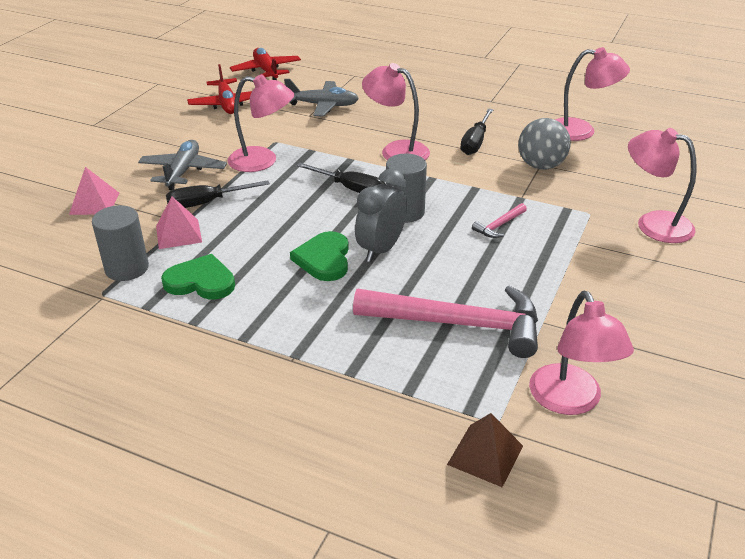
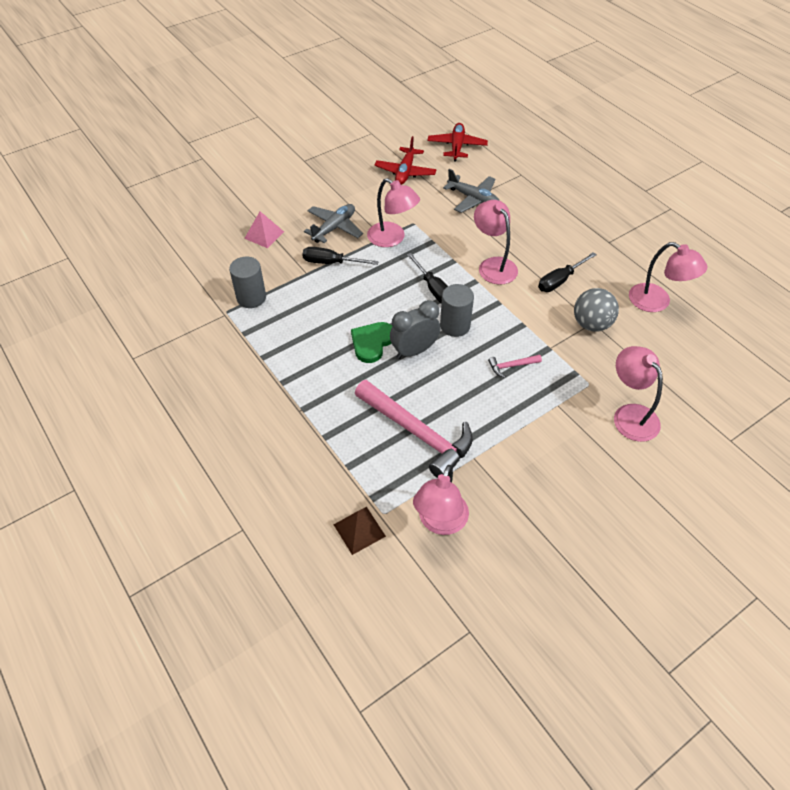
camera: 30 degrees right, 15 degrees up
(178, 234) = (298, 282): pink pyramid -> none
(201, 281) = (286, 327): green heart -> none

